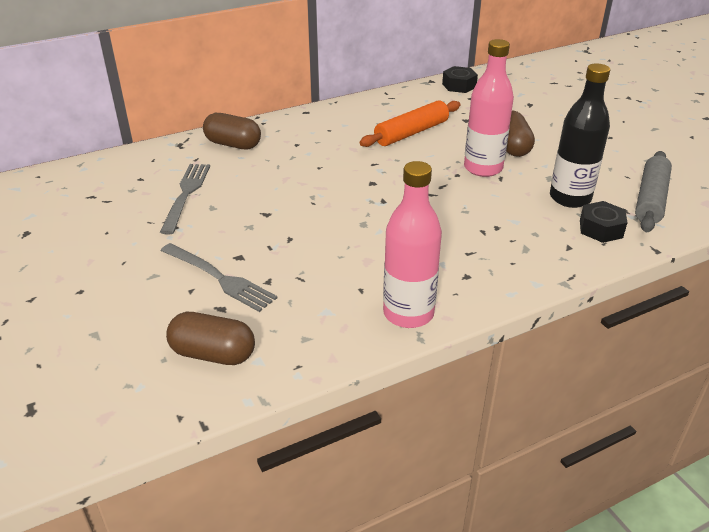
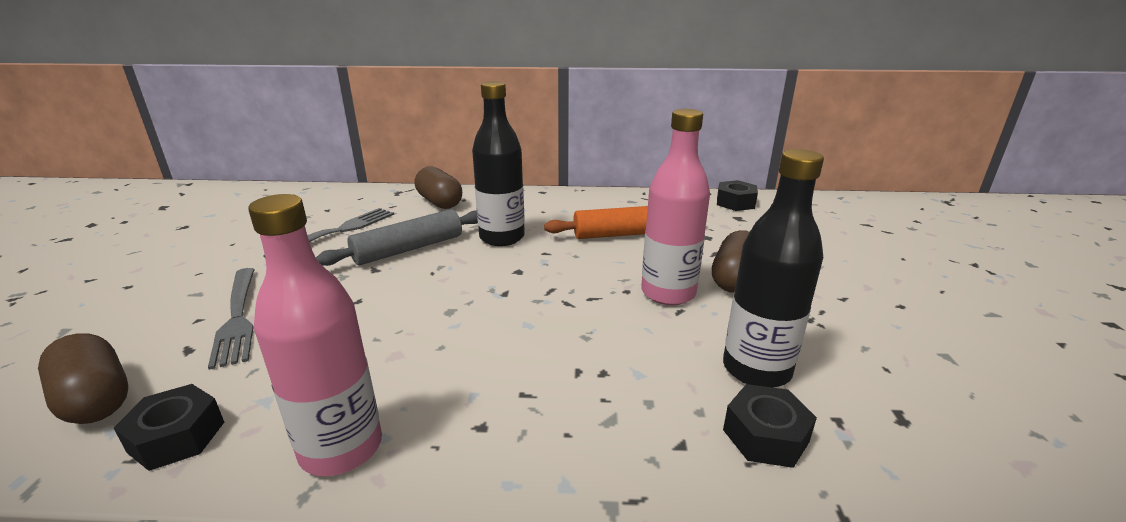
camera: 30 degrees right, 10 degrees down
(305, 347) = (177, 437): none -> black nut
(327, 161) = (502, 237): none -> black bottle
(650, 199) = (903, 419): grey rolling pin -> grey rolling pin (408, 249)

